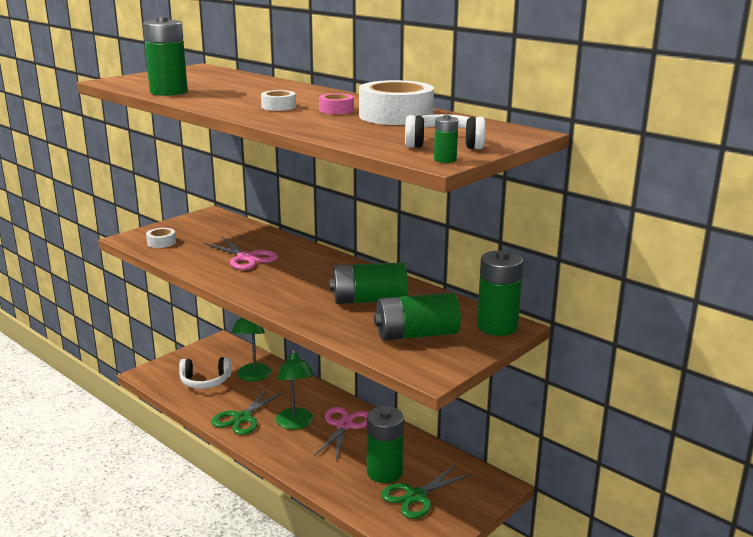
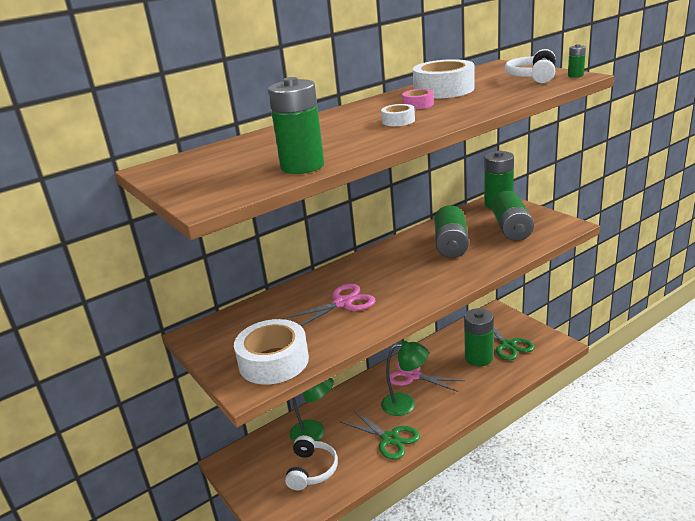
camera: 75 degrees left, 5 degrees up
(161, 242) = (273, 361): white tape -> white tape, size x2.07

